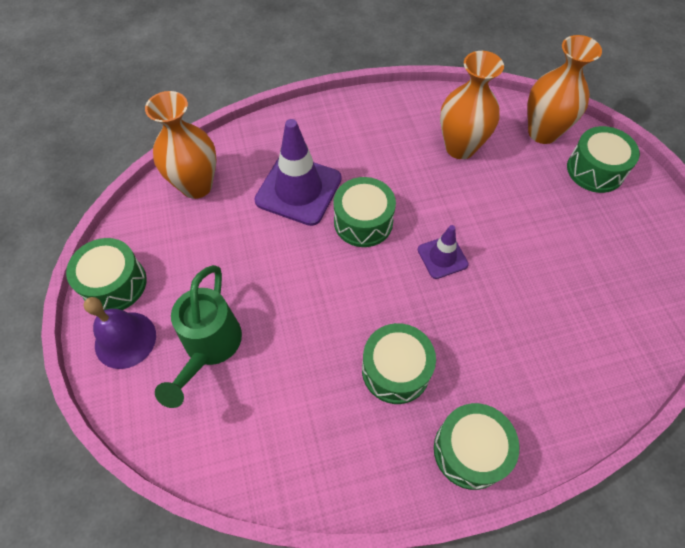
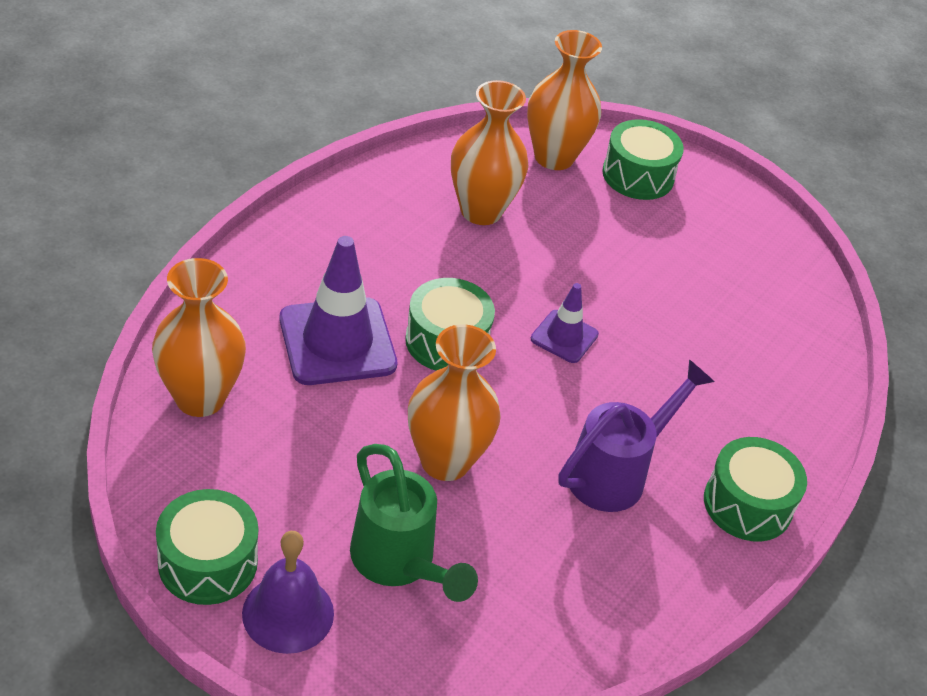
camera: 45 degrees left, 15 degrees down
(293, 298) = (445, 461): none -> orange vase
(395, 370) = (617, 472): green drum -> purple watering can

